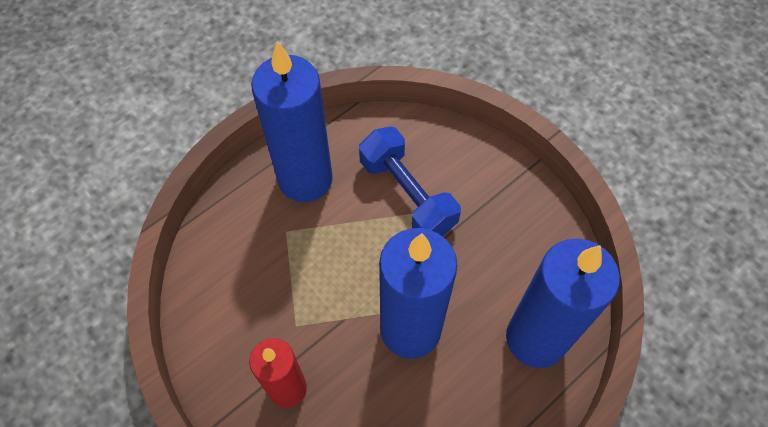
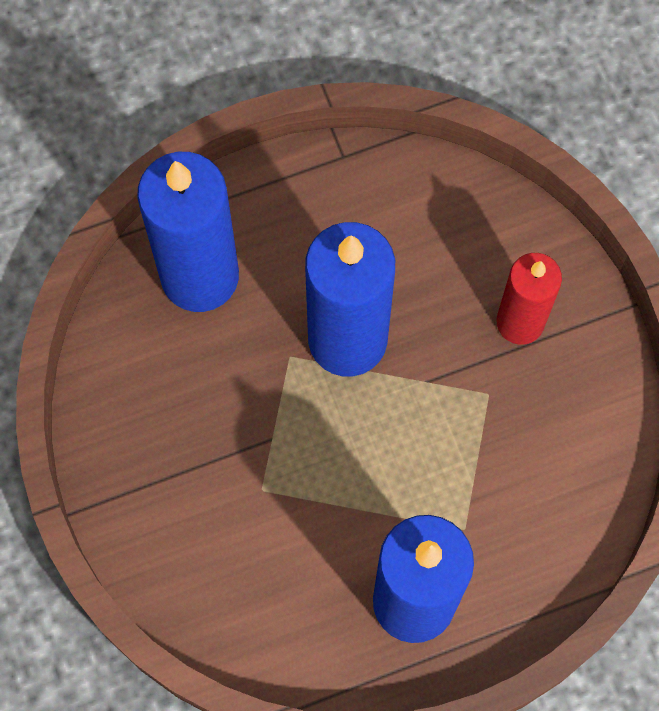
camera: 160 degrees left, 10 degrees up
(407, 195) = (279, 525): blue dumbbell -> none

